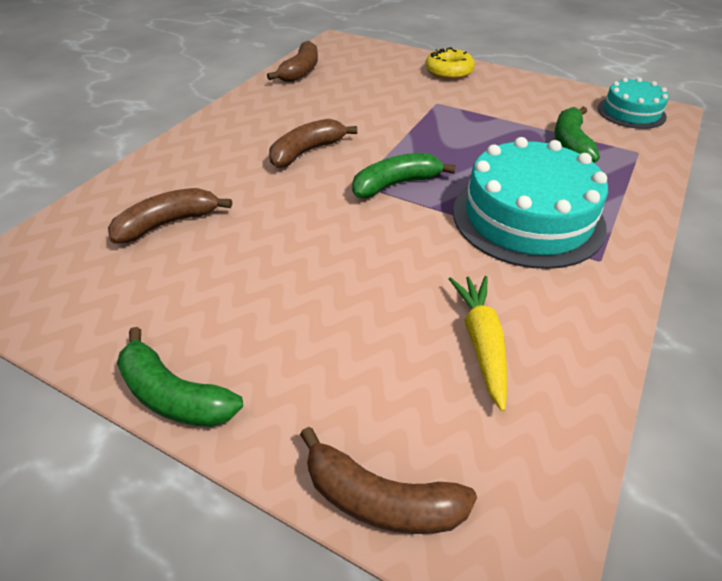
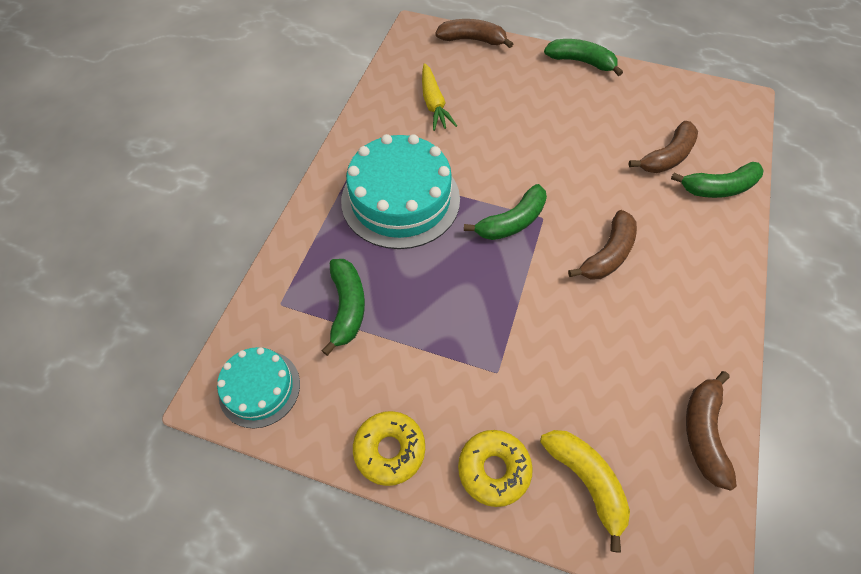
camera: 170 degrees right, 15 degrees up
(141, 187) = (718, 188): none -> green banana
(389, 64) = (586, 481): none -> yellow banana
(520, 82) = (389, 450): none -> yellow donut

